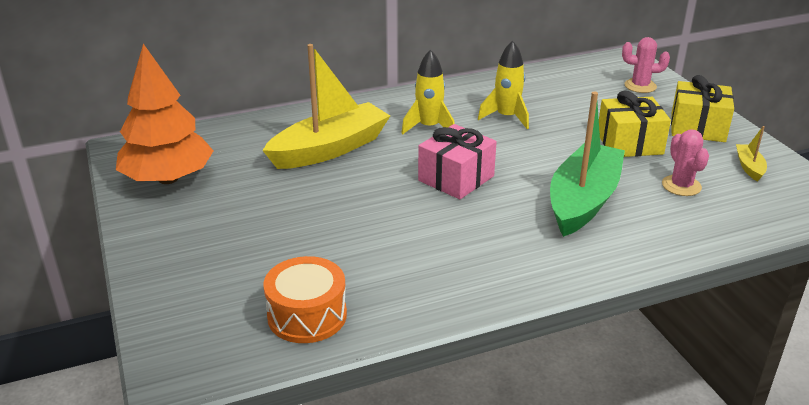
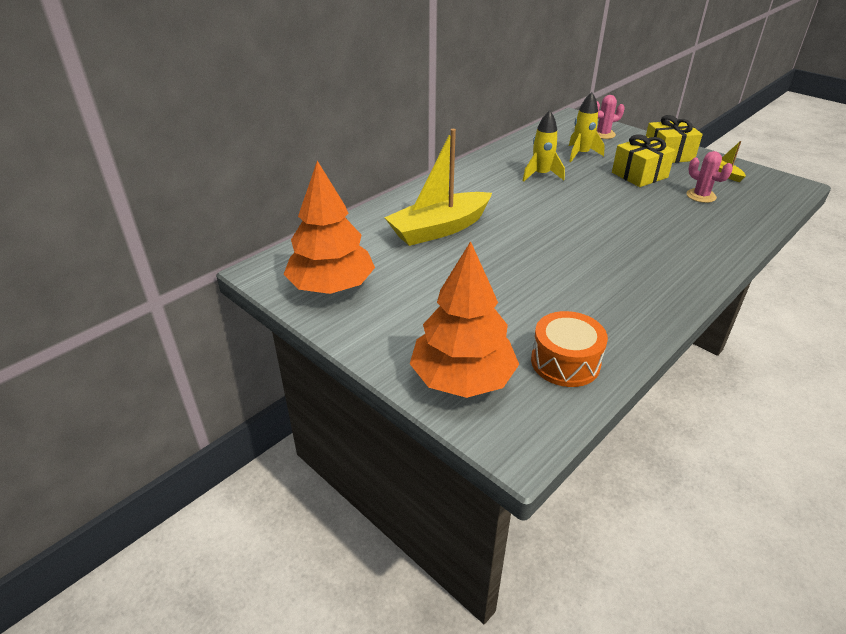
camera: 25 degrees left, 5 degrees up
(192, 298) = (462, 379): none -> orange tree
(330, 149) = (439, 229): yellow boat -> yellow boat turned 150 degrees counterclockwise
(429, 127) = (495, 195): yellow rocket -> yellow rocket (581, 154)
(456, 178) = (555, 227): pink gift -> none
(583, 201) = (655, 222): green boat -> none

